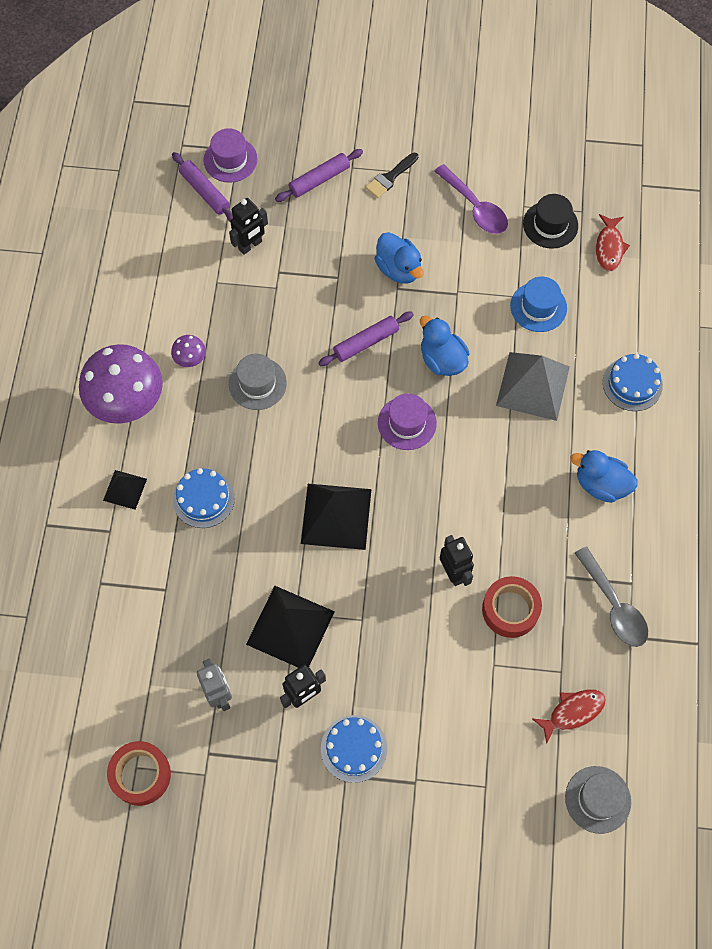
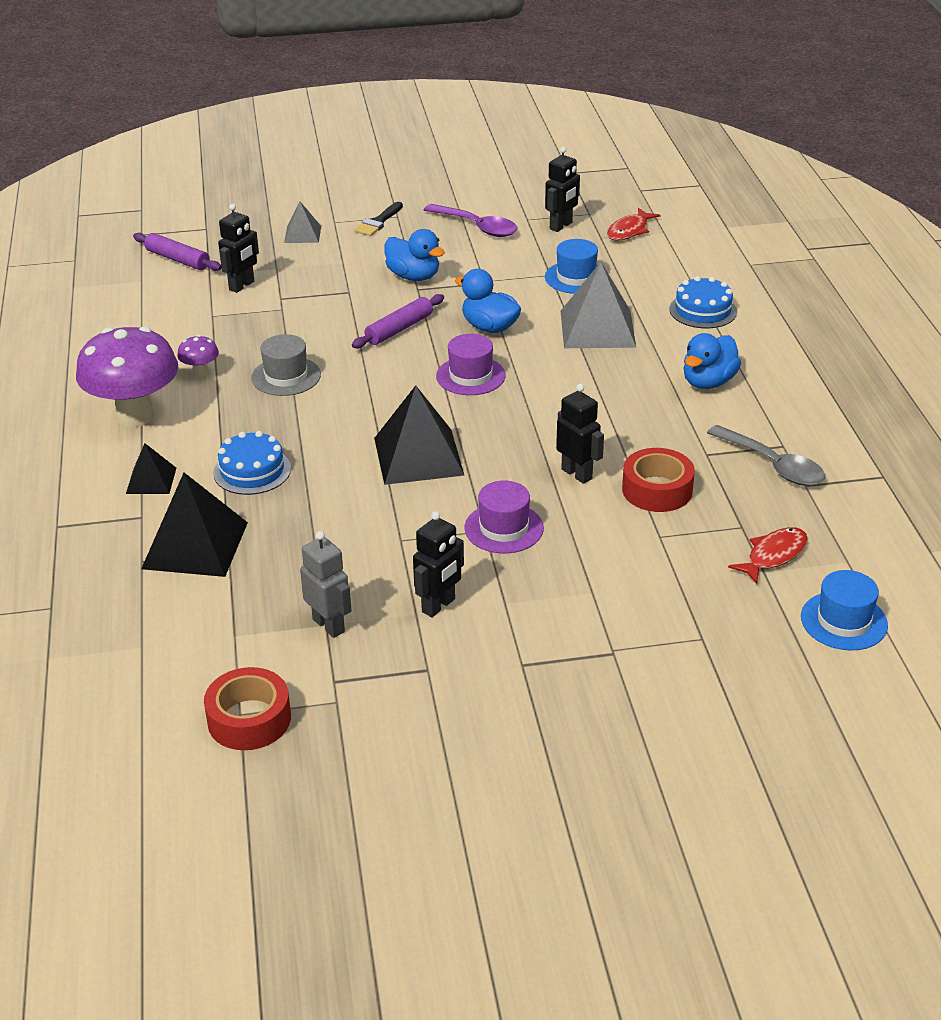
camera: 15 degrees left, 30 degrees down
(230, 160) = (199, 236): purple hat -> purple hat (504, 528)
(290, 628) = (399, 553): black pyramid -> black pyramid (195, 545)
(319, 180) = (302, 234): purple rolling pin -> grey pyramid
(354, 748) = (522, 638): blue cake -> none
(550, 225) = (561, 226): black hat -> black robot
(597, 799) = (843, 621): grey hat -> blue hat
(600, 484) = (708, 382): blue duck -> blue duck turned 60 degrees counterclockwise
(609, 247) = (629, 231): red fish -> red fish turned 45 degrees clockwise

